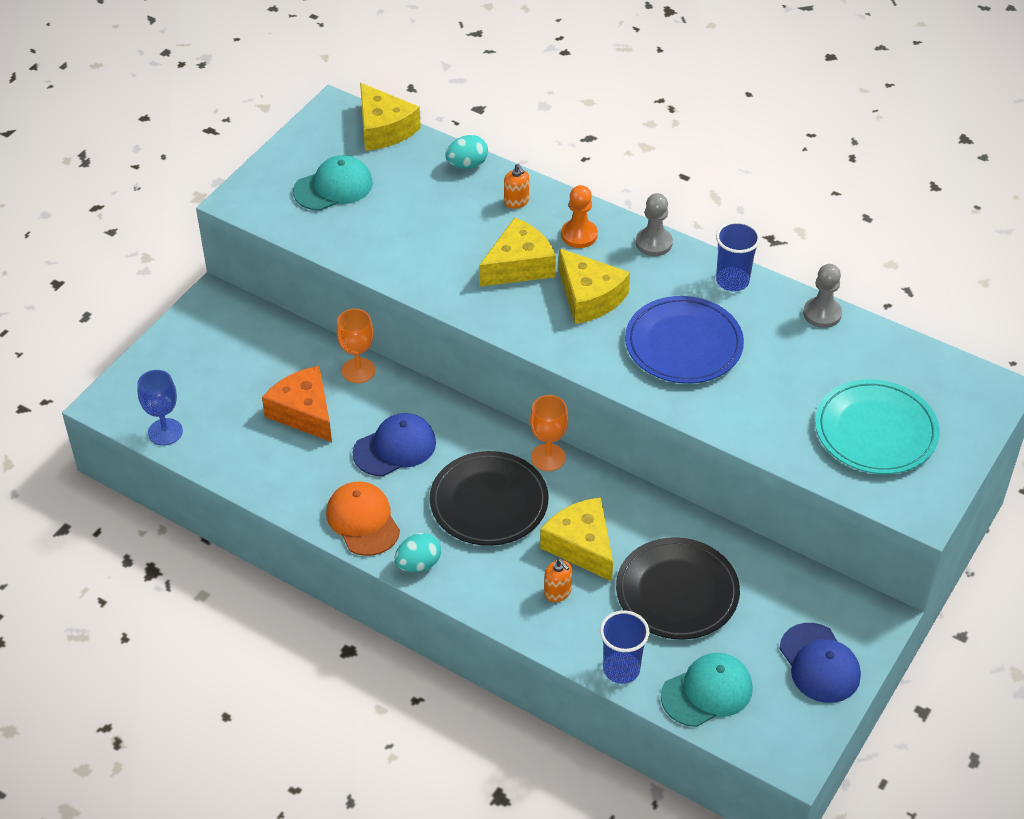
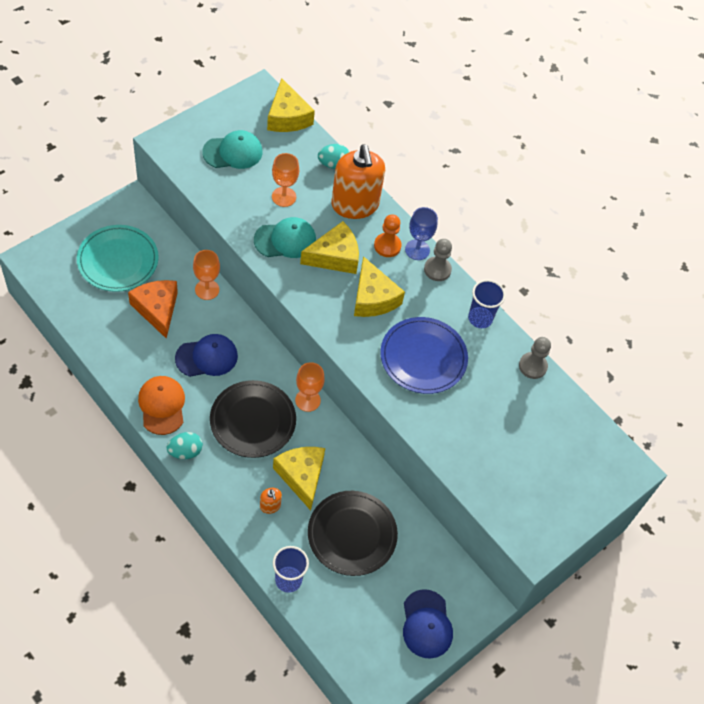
camera: 10 degrees right, 10 degrees up
(165, 432) = (59, 293): blue goblet -> blue goblet (417, 250)
(422, 218) = (284, 197): none -> orange goblet
(516, 201) = (355, 205): orange soap dispenser -> orange soap dispenser, size x2.47
(707, 692) = (339, 618): turquoise cap -> turquoise cap (285, 240)
(876, 431) = (529, 473): turquoise plate -> turquoise plate (118, 260)

